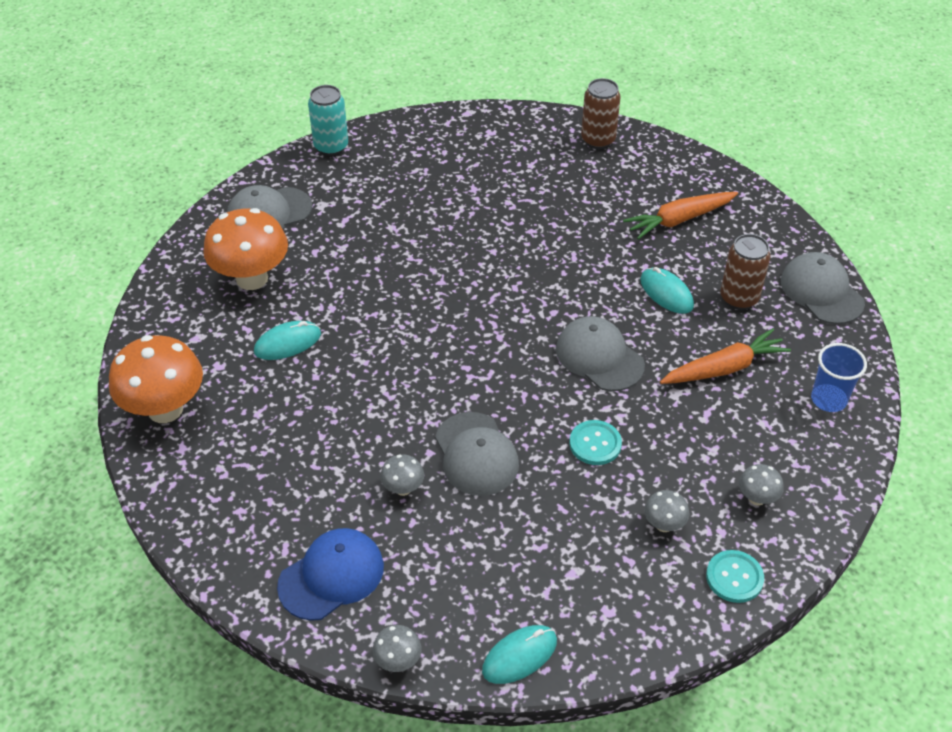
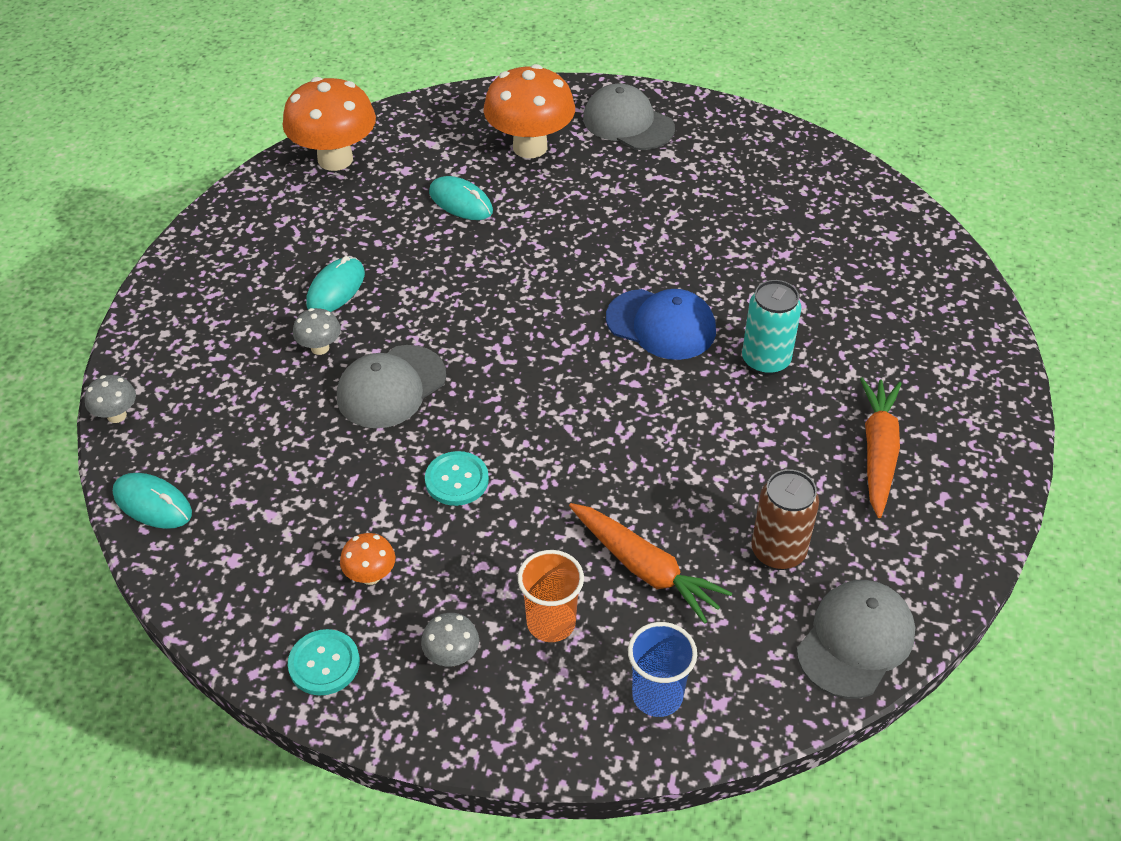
camera: 65 degrees right, 0 degrees up
(331, 147) = (760, 127): turquoise can -> turquoise can (765, 361)
(331, 576) = (194, 336): blue cap -> blue cap (661, 325)
(598, 140) = (962, 331): brown can -> none
(599, 357) = (590, 444): grey cap -> none
(664, 524) = (370, 575): grey mushroom -> orange mushroom
(666, 293) = (736, 476): turquoise mouse -> turquoise mouse (336, 289)
(679, 220) = (878, 451): orange carrot -> orange carrot turned 60 degrees clockwise
(749, 433) = (551, 623): none -> orange cup

